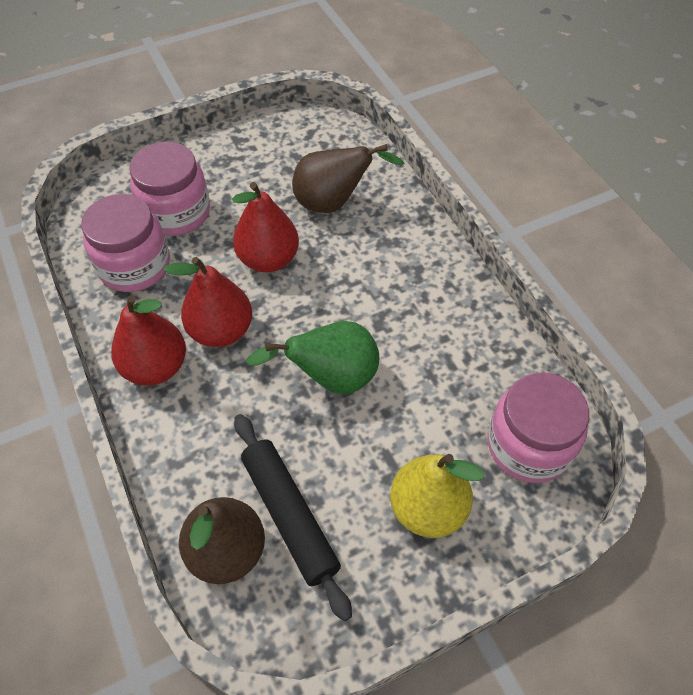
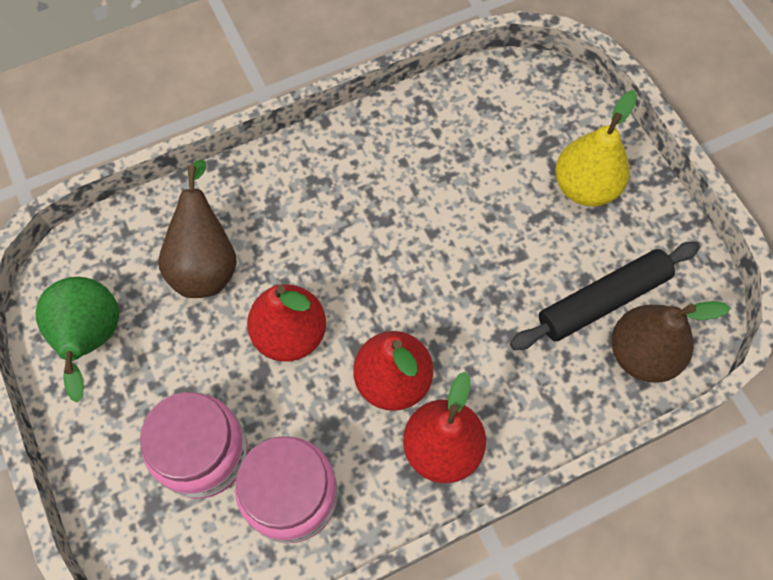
camera: 90 degrees left, 10 degrees up
(332, 378) = (452, 265): green pear -> green pear (91, 339)
(528, 445) = (518, 105): pink jar -> none

